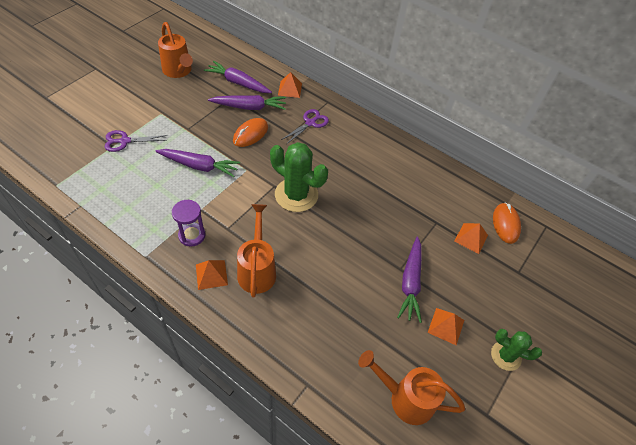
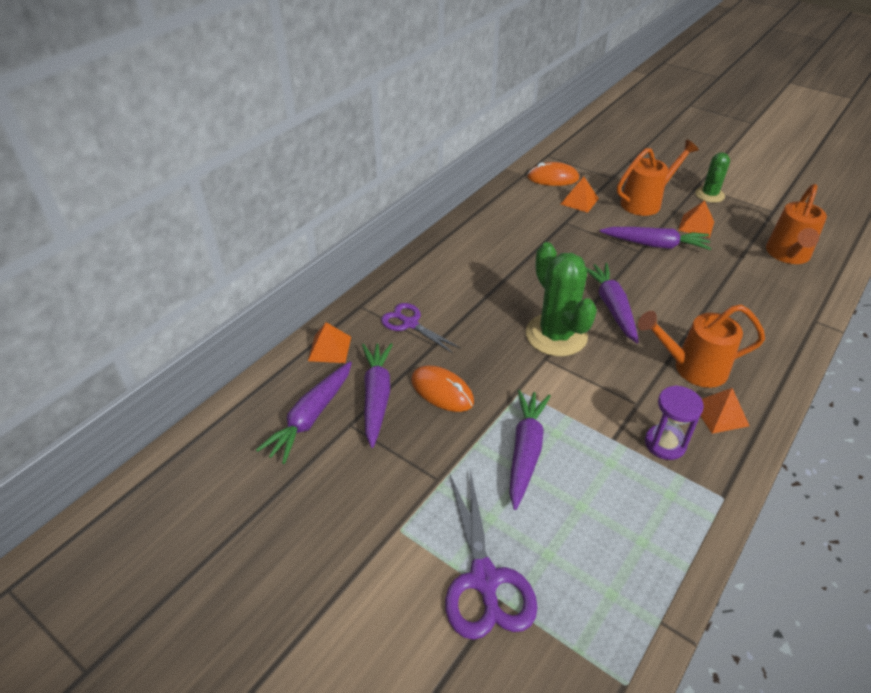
camera: 85 degrees left, 10 degrees down
(124, 141) = (484, 579): purple scissors -> purple scissors, size x1.54
(178, 71) = (268, 518): orange watering can -> orange watering can (645, 202)
(296, 195) = (556, 335): green cactus -> green cactus turned 60 degrees counterclockwise
(326, 233) = (612, 307): none -> purple carrot

